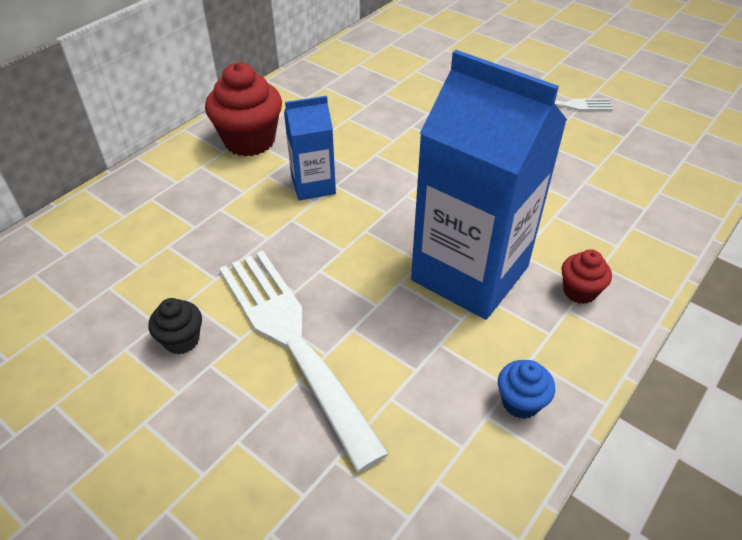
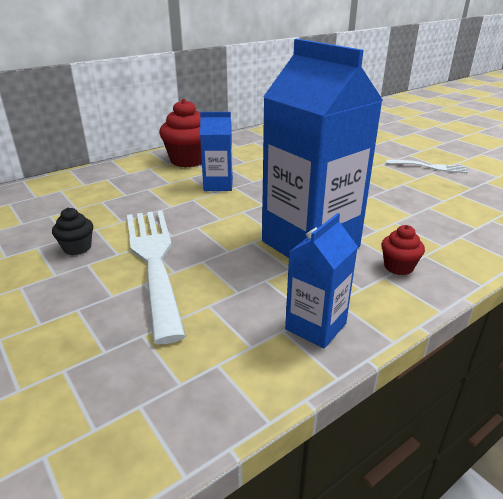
camera: 15 degrees right, 15 degrees down
(520, 402) = (315, 326): blue cupcake -> blue carton

